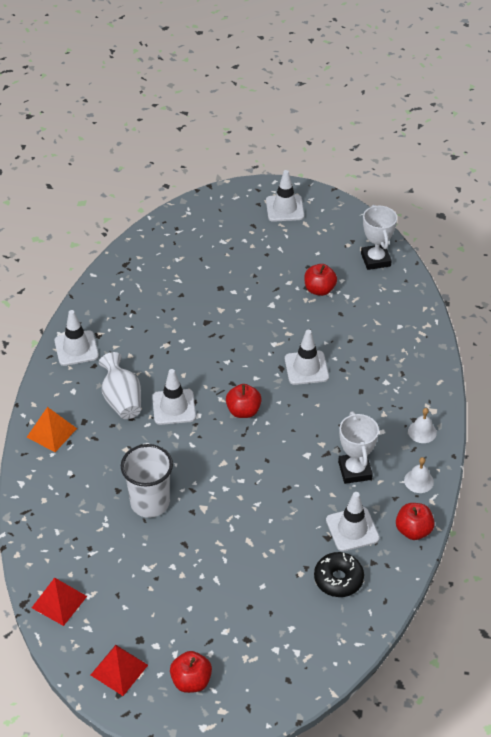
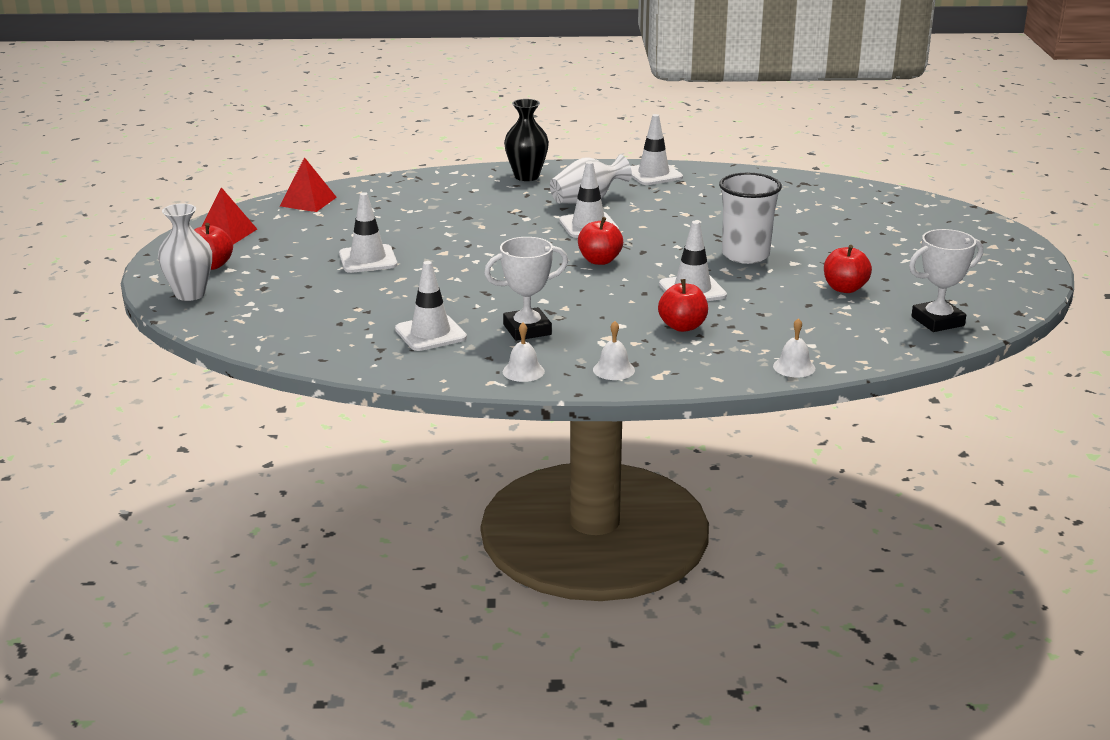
camera: 80 degrees right, 20 degrees down
(52, 432) = (526, 176): orange pyramid -> black vase
(150, 503) = (444, 227): white cup -> white cup (745, 255)
(249, 696) = (190, 294): none -> white vase
(285, 208) = (989, 257): white traffic cone -> white traffic cone (368, 259)
(338, 579) = (352, 330): black donut -> none
(413, 530) = (437, 371): red apple -> red apple (682, 326)
(429, 341) = (794, 367): none -> white bell

